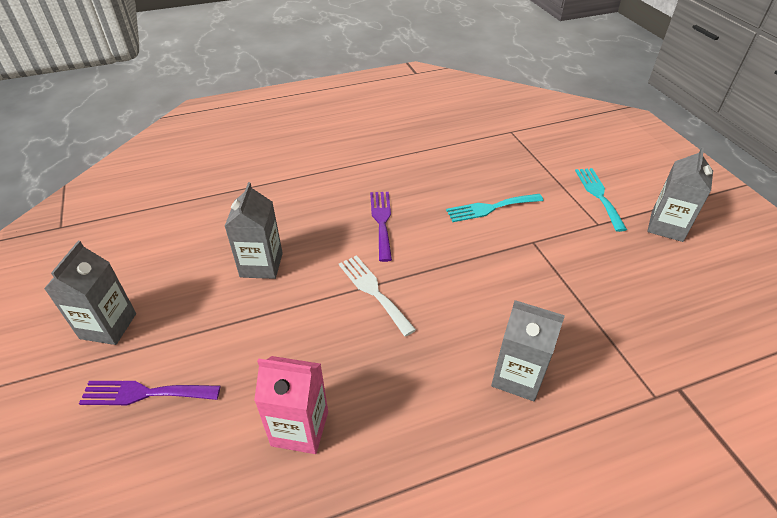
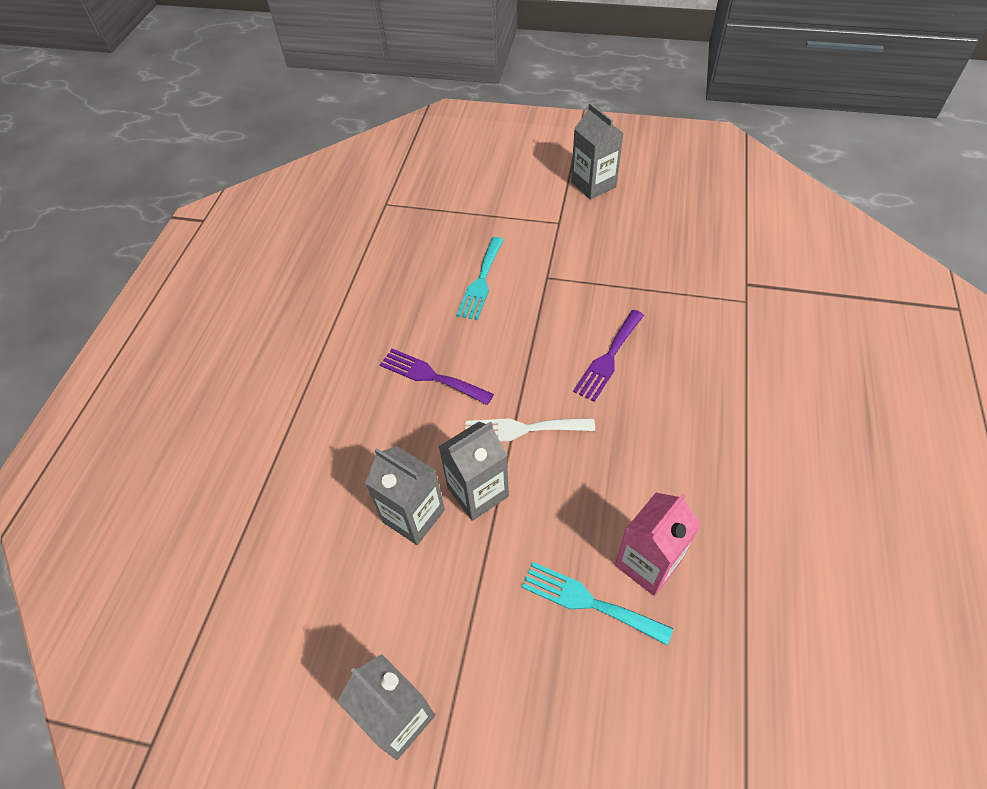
camera: 55 degrees left, 10 degrees up
(144, 393) = (526, 700): purple fork -> purple fork (608, 358)
(517, 376) = (682, 373): grey carton -> grey carton (478, 492)
(599, 195) = (525, 200): turquoise fork -> turquoise fork (588, 601)

